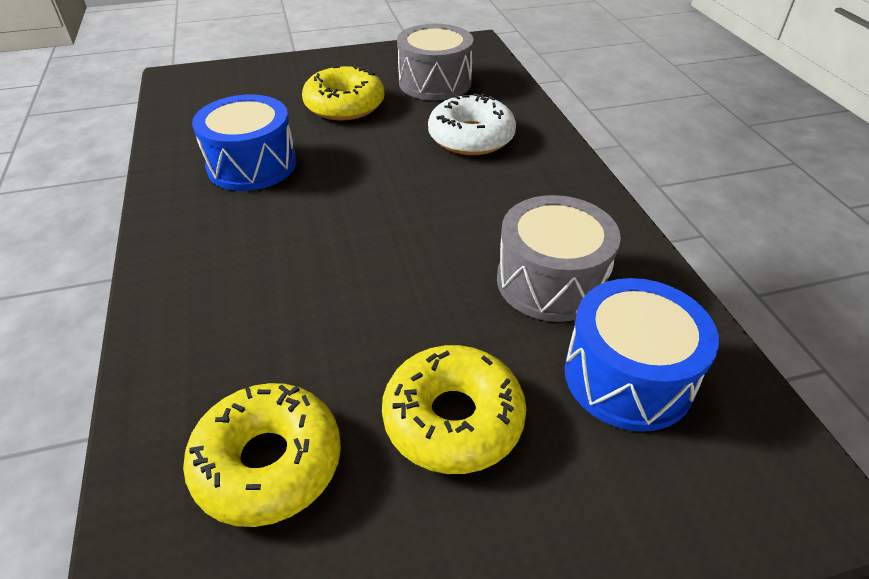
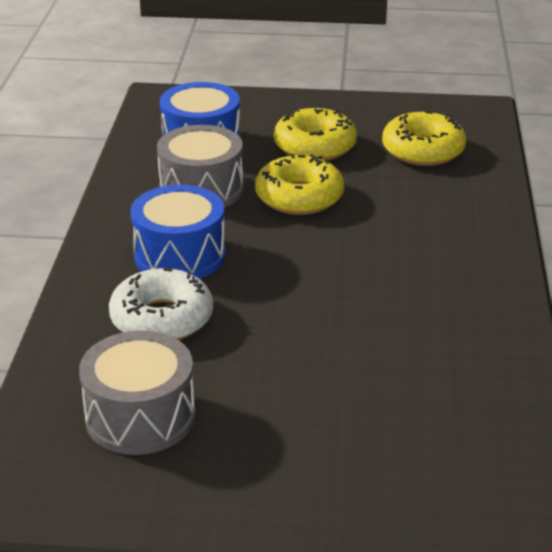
camera: 160 degrees left, 10 degrees down
(252, 165) = (419, 337): blue drum -> blue drum (180, 255)
(344, 105) = (285, 403): yellow donut -> yellow donut (299, 197)

